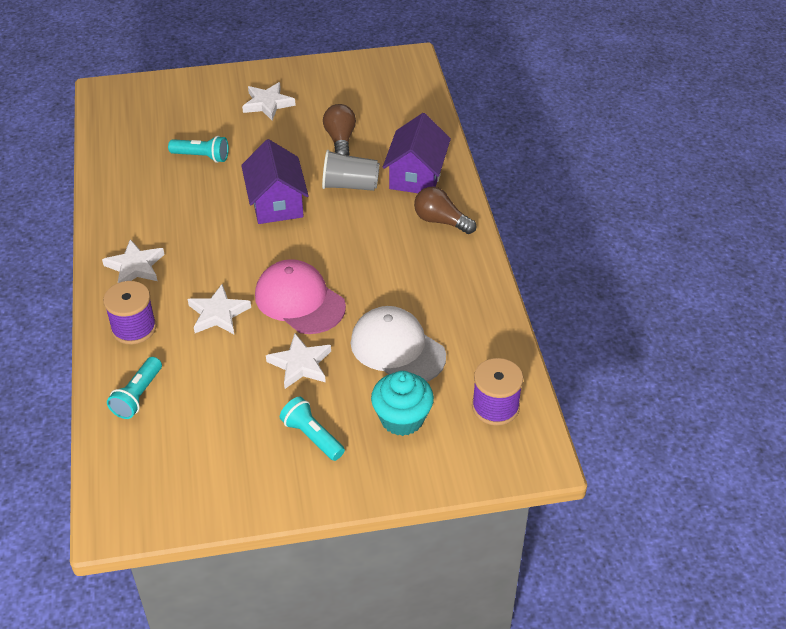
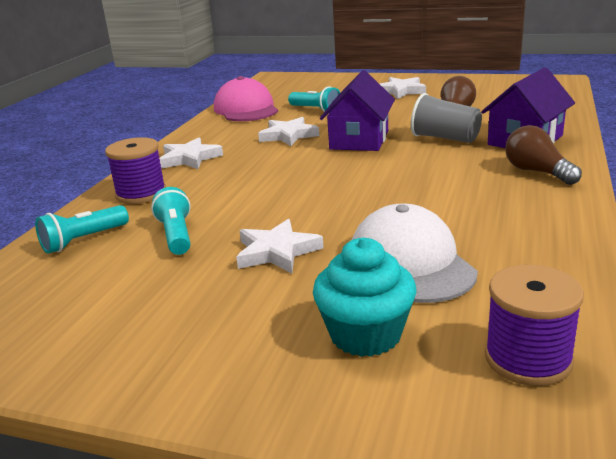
camera: 30 degrees right, 20 degrees down
(218, 314) = (229, 198): white star -> white star (288, 135)
(299, 300) = (323, 203): pink cap -> pink cap (246, 109)
(312, 436) = (226, 322): turquoise flashlight -> turquoise flashlight (176, 235)

